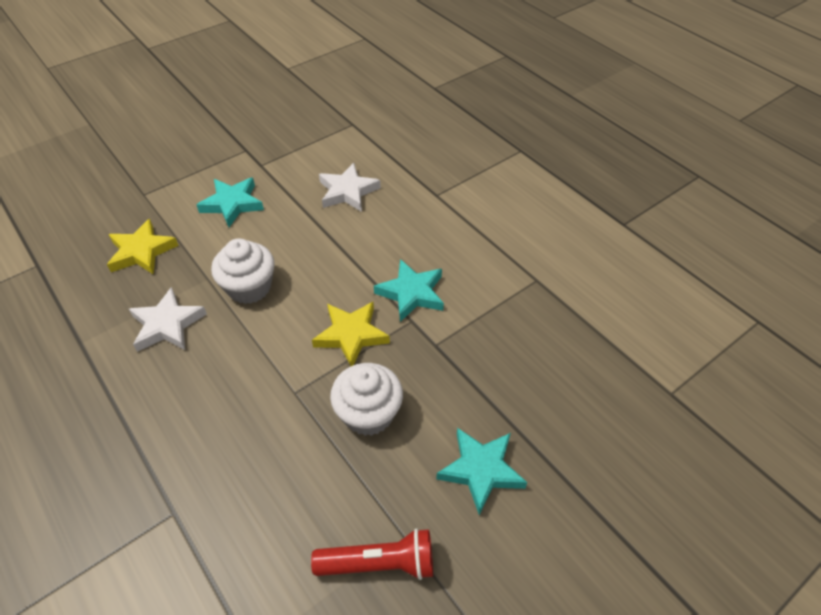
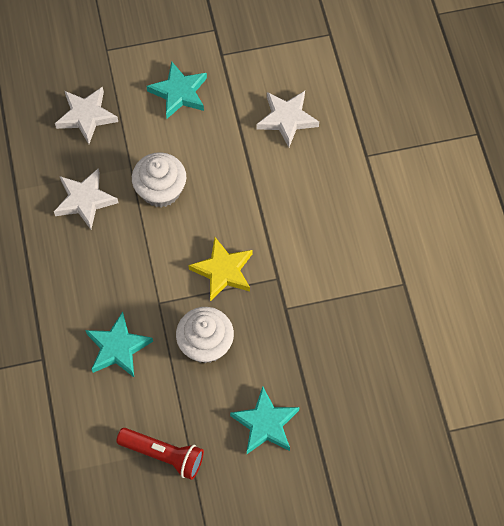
camera: 25 degrees right, 15 degrees up
(142, 251) = (86, 116): yellow star -> white star
(411, 293) = (290, 252): turquoise star -> turquoise star (118, 348)

